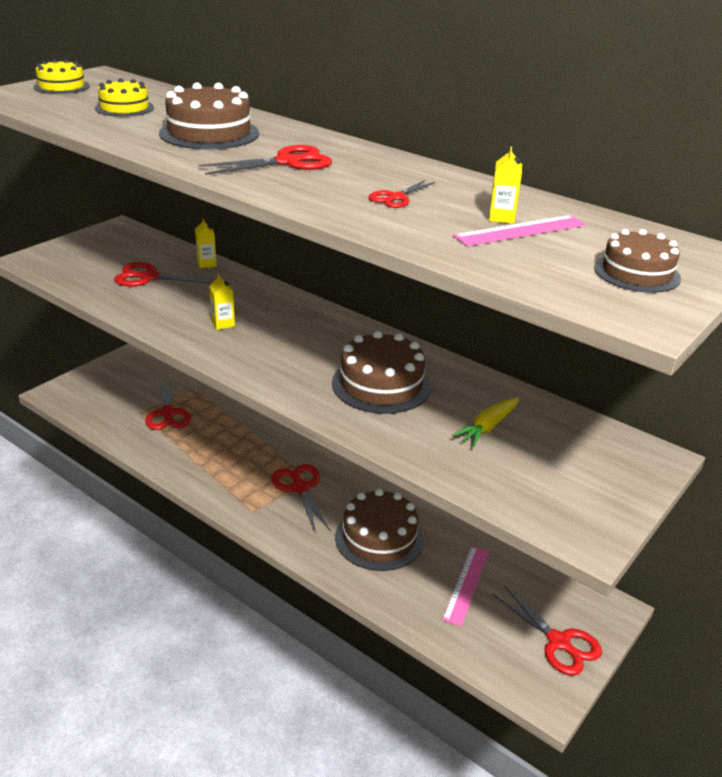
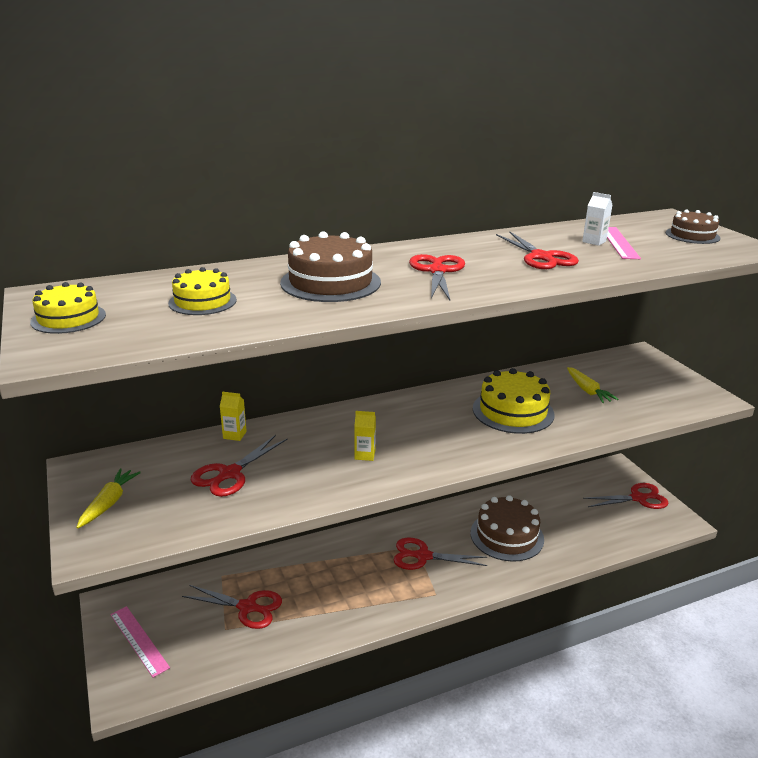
camera: 60 degrees left, 5 degrees down
(83, 249) = (109, 503): none -> yellow carrot
(381, 384) = (513, 411): brown cake -> yellow cake
(396, 197) = (541, 257): red scissors -> red scissors, size x1.64
(466, 584) = (573, 514): pink ruler -> pink ruler (139, 640)
(501, 217) = (594, 241): yellow carton -> white carton

